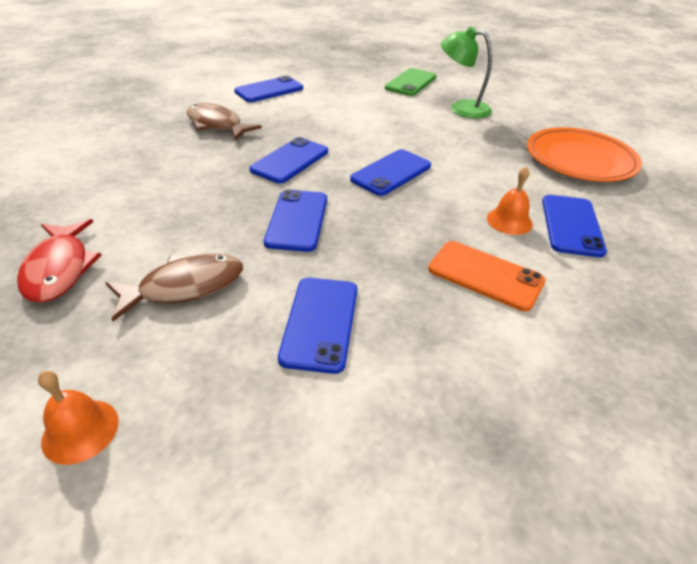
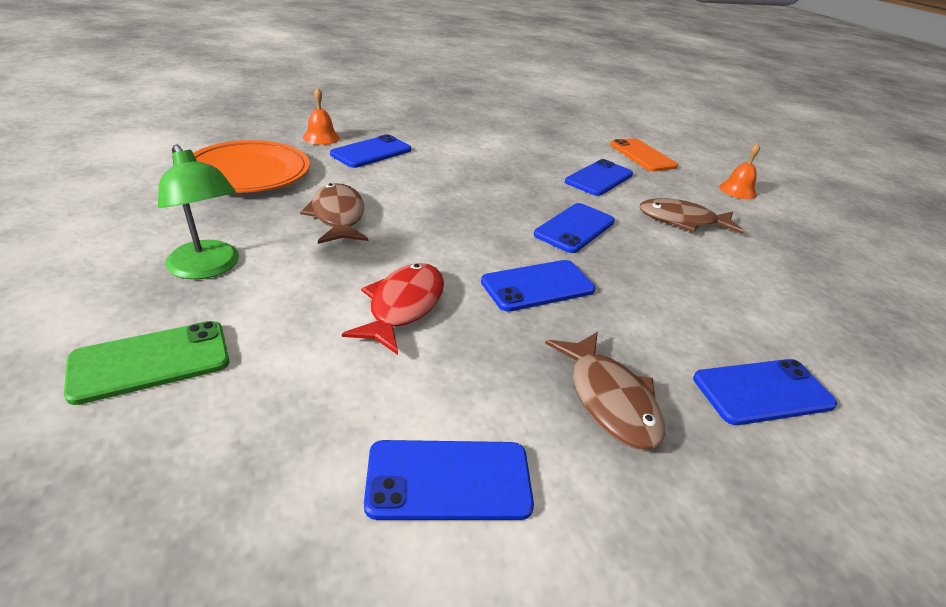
camera: 150 degrees left, 5 degrees down
(59, 269) = (787, 266): red fish -> red fish (403, 306)
(391, 173) = (443, 230): blue phone -> blue phone (762, 391)
(466, 154) = (338, 216): none -> brown fish
(485, 275) = (475, 158): orange phone -> orange phone (642, 155)
(509, 221) = (408, 168): orange bell -> orange bell (321, 137)

